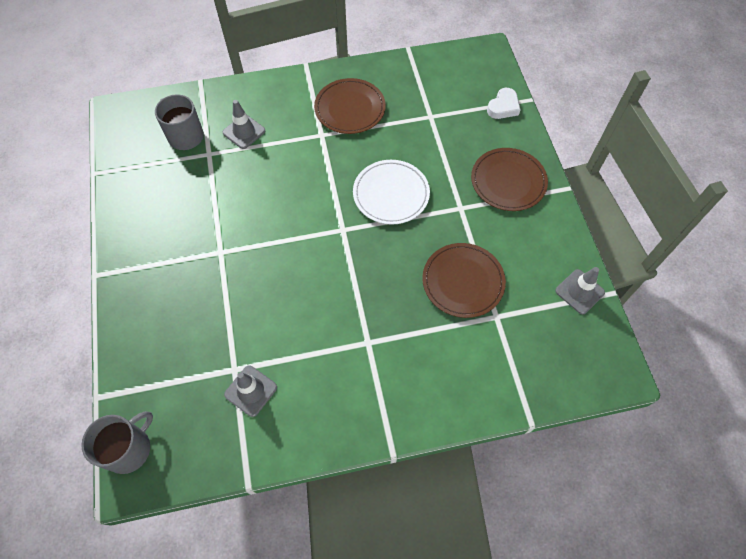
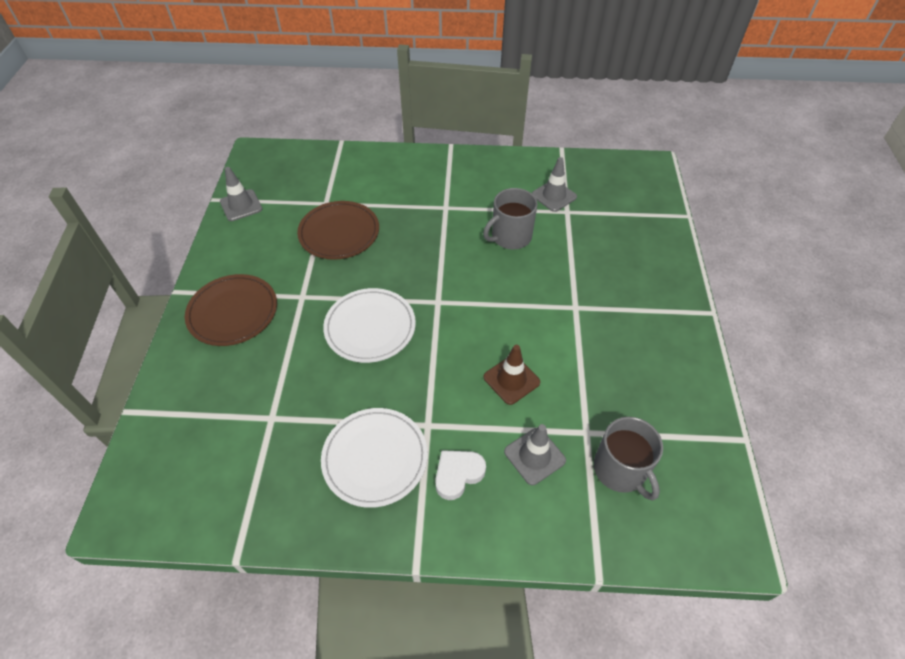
camera: 165 degrees left, 10 degrees down
(129, 448) = (654, 181): grey mug -> grey mug (510, 237)
(267, 178) = (511, 380): none -> brown traffic cone
(350, 108) = (375, 458): brown plate -> white plate
(503, 107) = (168, 408): white heart -> white heart (458, 474)

